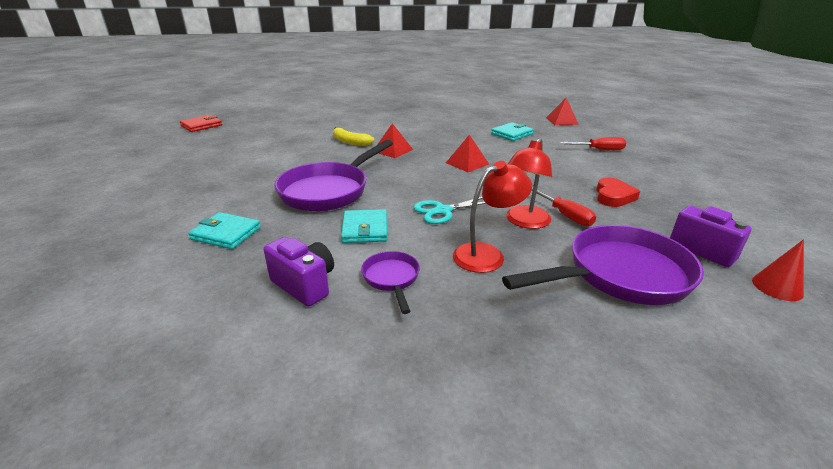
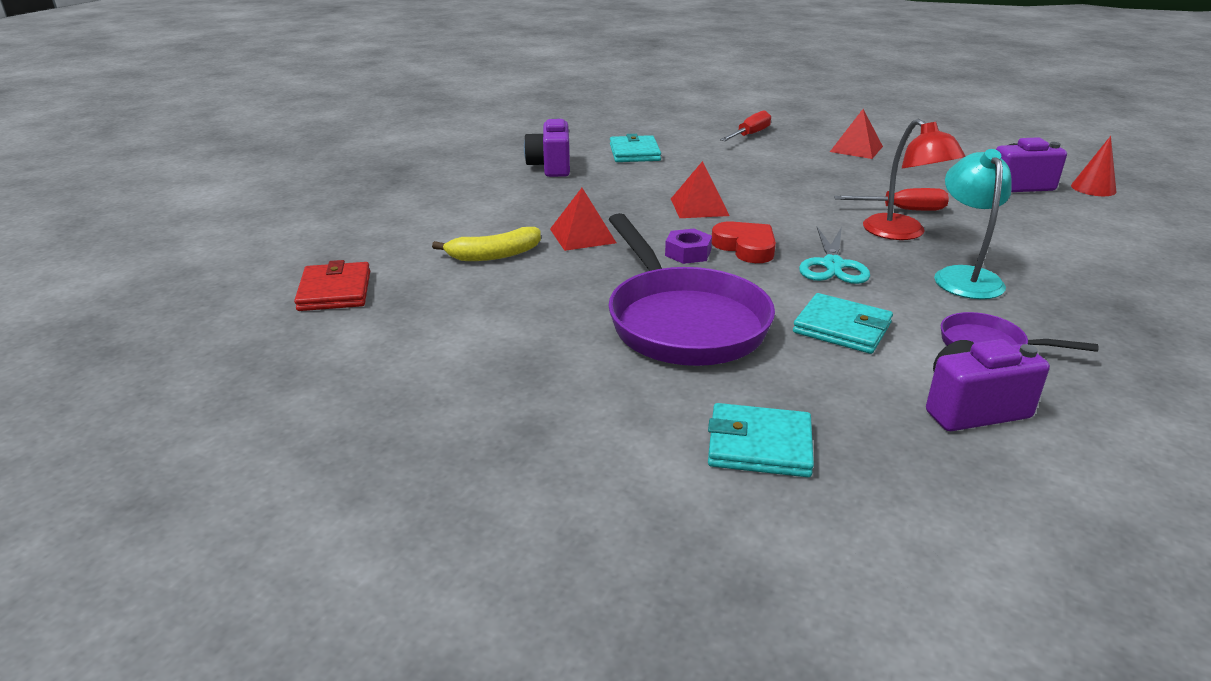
camera: 55 degrees left, 0 degrees up
(201, 125) = (106, 381): red wallet -> red wallet (335, 291)
(226, 233) = (759, 445): turquoise wallet -> turquoise wallet turned 45 degrees clockwise
(405, 174) = (688, 253): none -> purple nut
(459, 125) = (550, 167): none -> purple camera
(487, 254) = (964, 276): red lamp -> turquoise lamp
(562, 121) = (631, 116): red pyramid -> red pyramid (856, 149)
(613, 196) = (878, 174): red heart -> red heart (746, 247)
(620, 275) = (1044, 233): purple pan -> none

